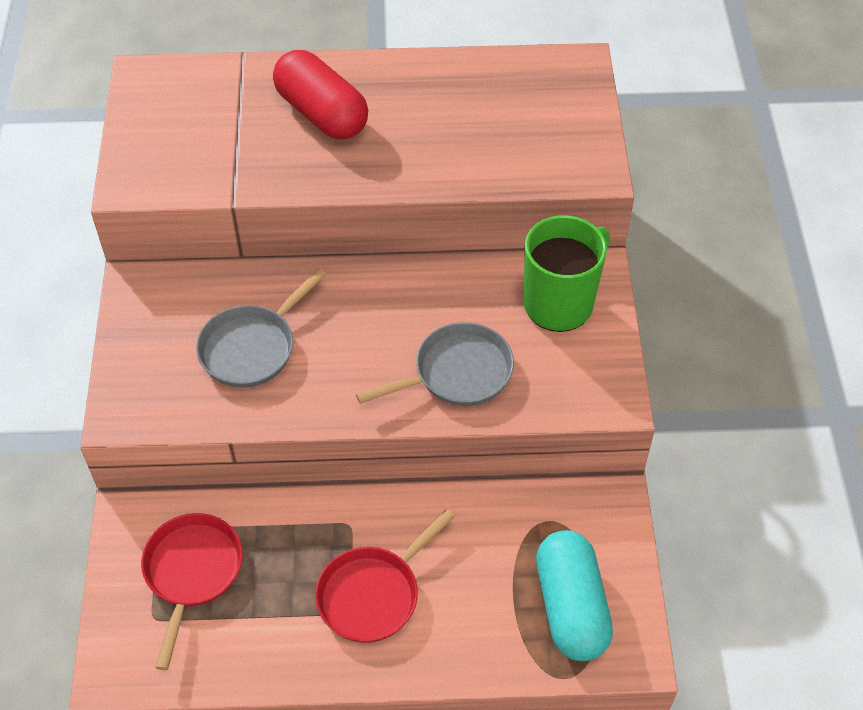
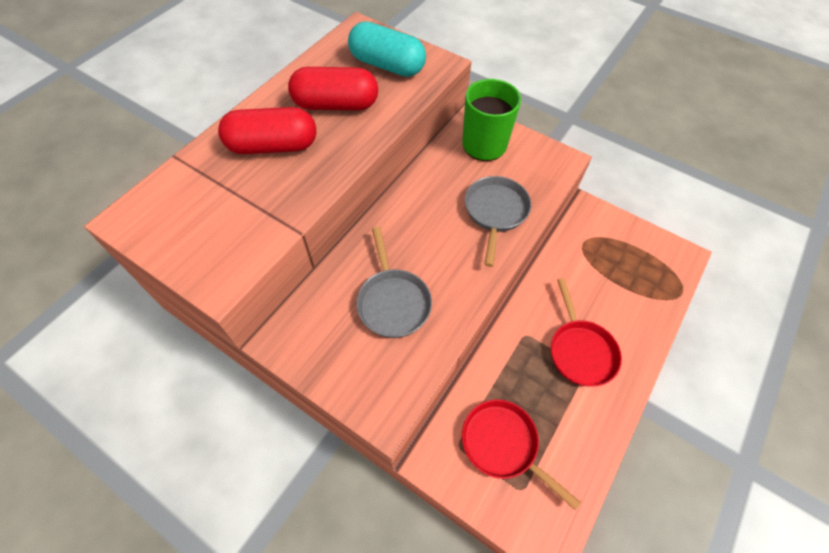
camera: 55 degrees left, 5 degrees up
(429, 123) = (336, 105): none -> red capsule
(571, 607) = (642, 264): turquoise capsule -> turquoise capsule (387, 65)

